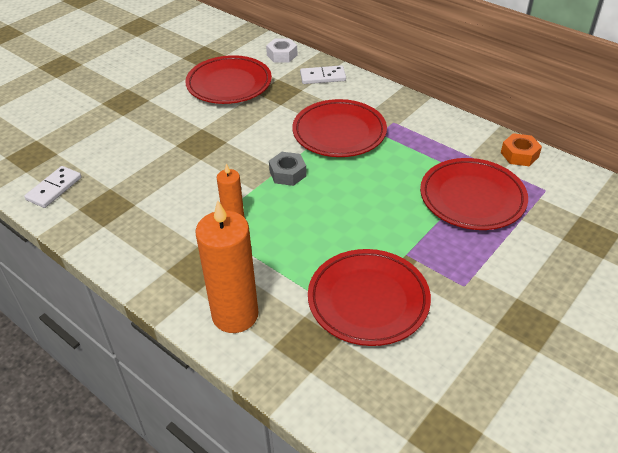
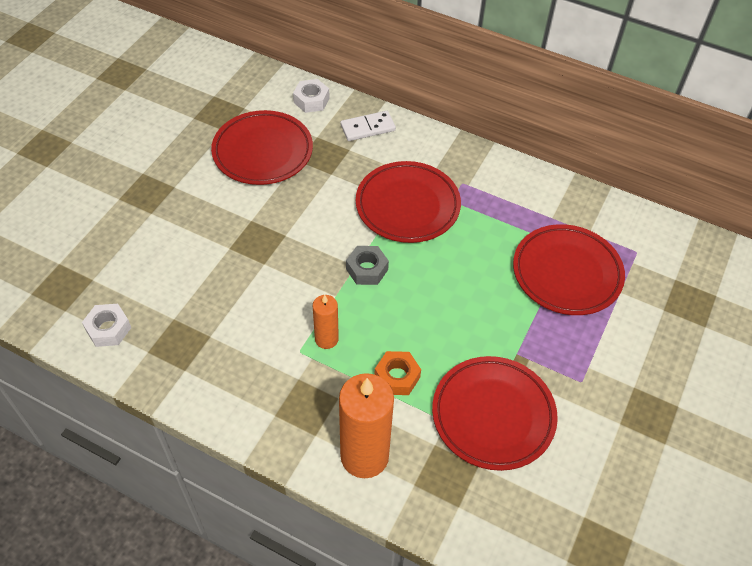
camera: 15 degrees left, 10 degrees up
(54, 188) = (108, 329): white domino -> white nut
(519, 155) = (602, 210): orange nut -> orange nut (397, 377)

